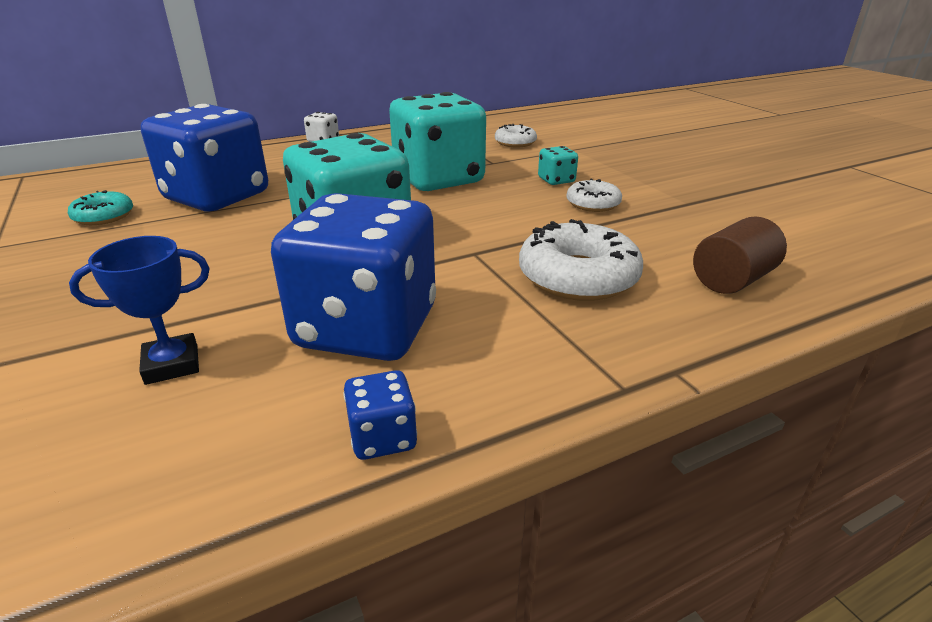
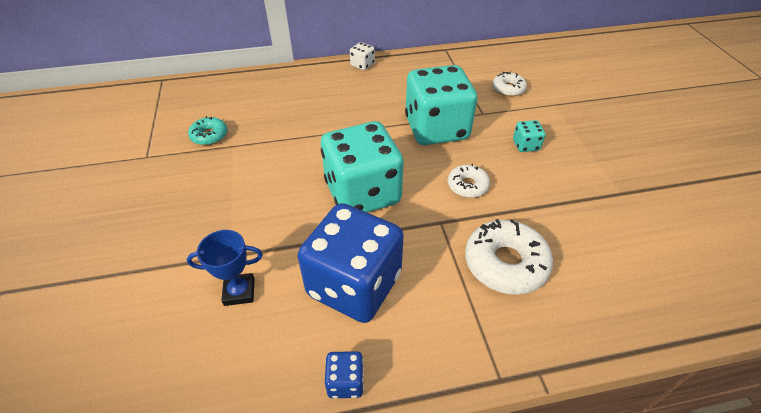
camera: 15 degrees right, 15 degrees up
(217, 197) = (281, 125): blue dice -> none
(593, 204) = (544, 180): white donut -> white donut (467, 185)
(732, 280) = (618, 291): brown cylinder -> none

